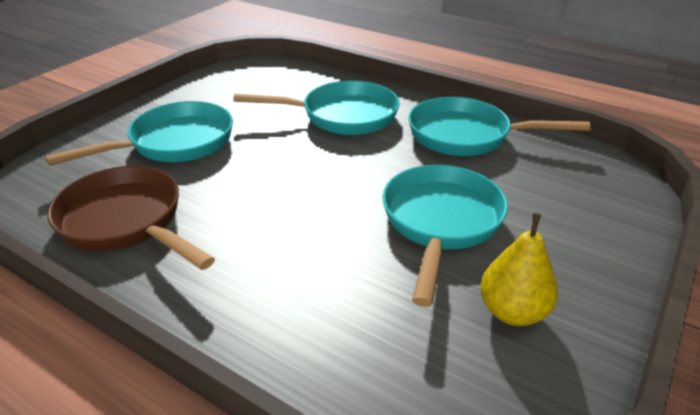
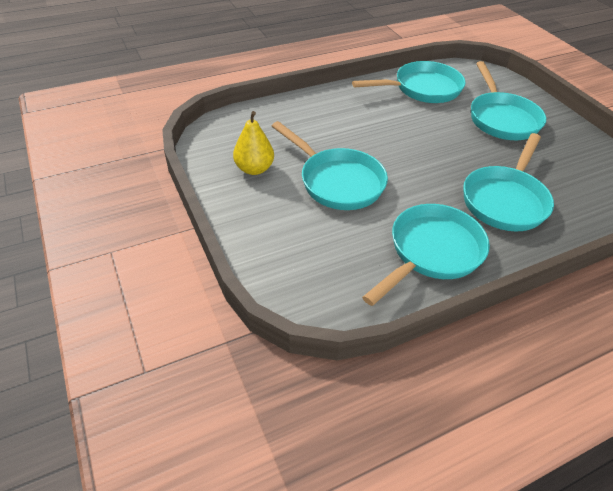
camera: 120 degrees right, 10 degrees up
(126, 222) = (422, 89): brown pan -> turquoise pan

